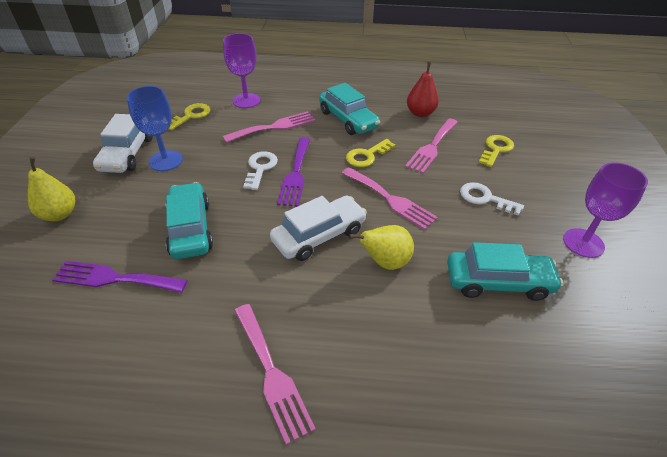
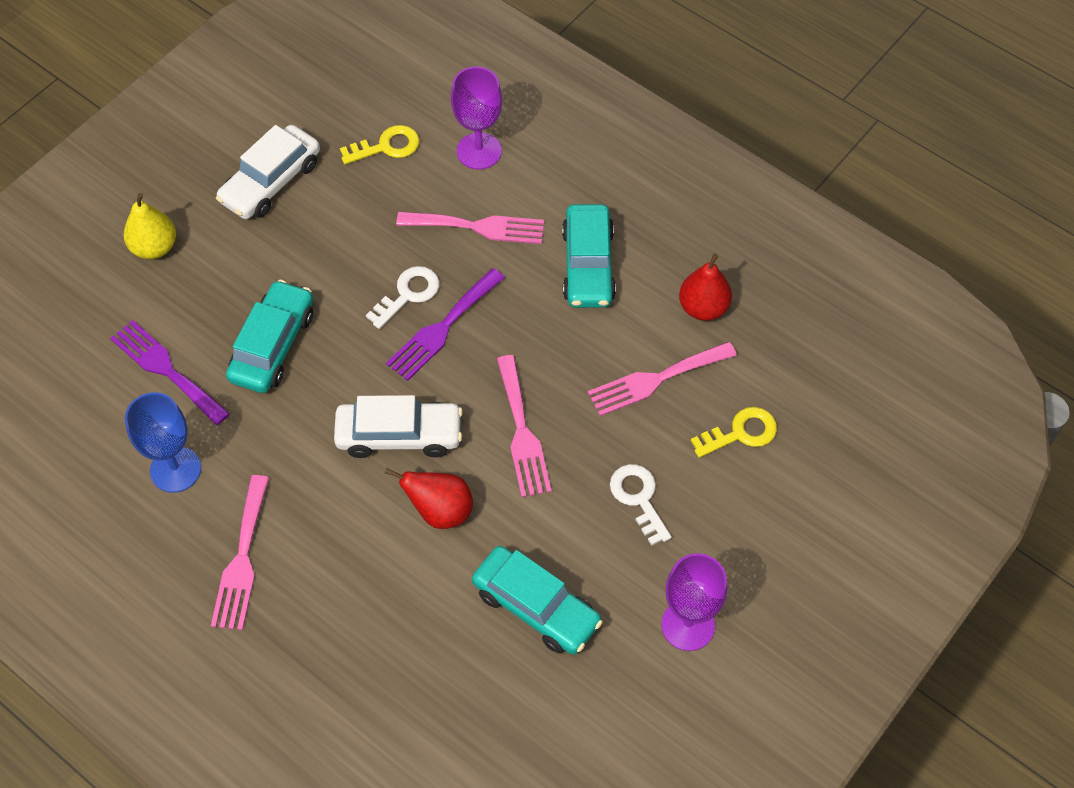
camera: 35 degrees right, 15 degrees up
(166, 161) = (307, 219): blue goblet -> blue goblet (175, 469)
(367, 156) = (555, 346): yellow key -> none
(385, 262) = (440, 511): yellow pear -> red pear

